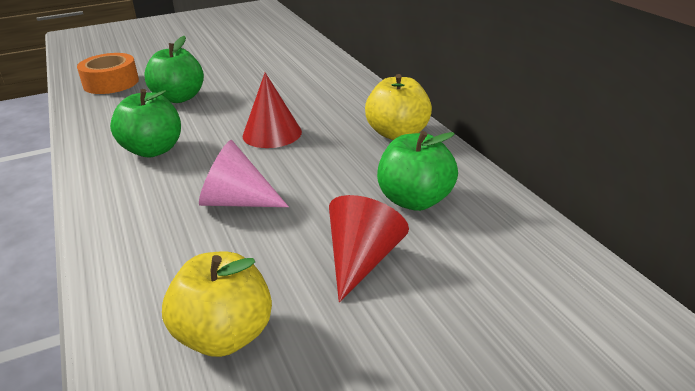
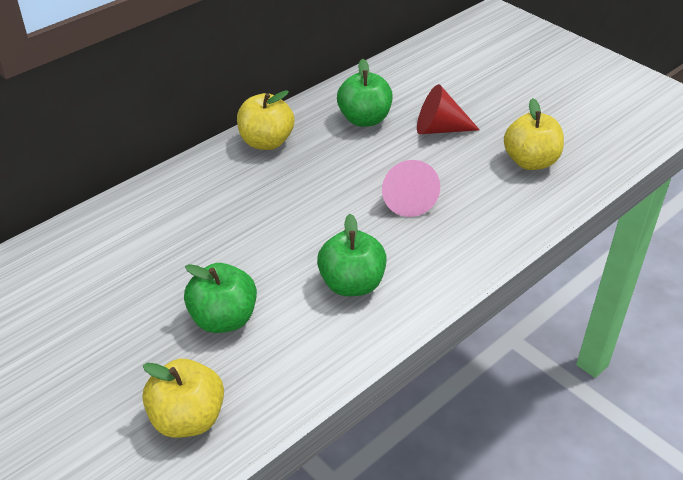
camera: 110 degrees left, 10 degrees up
(111, 83) = (188, 419): orange tape -> yellow apple
(272, 133) = (290, 214): red cone -> none

